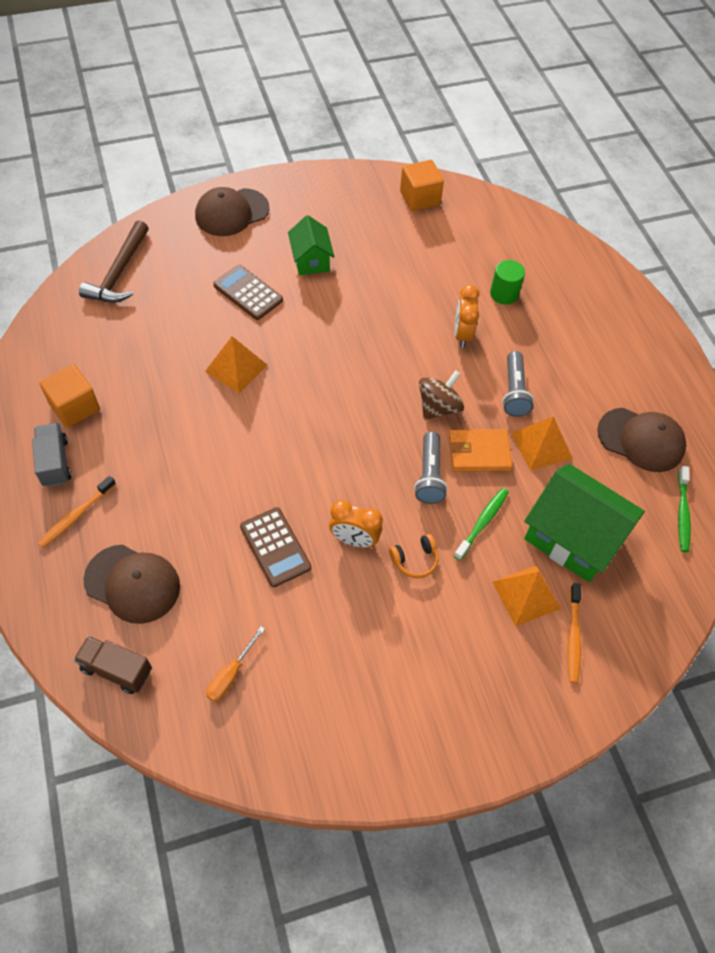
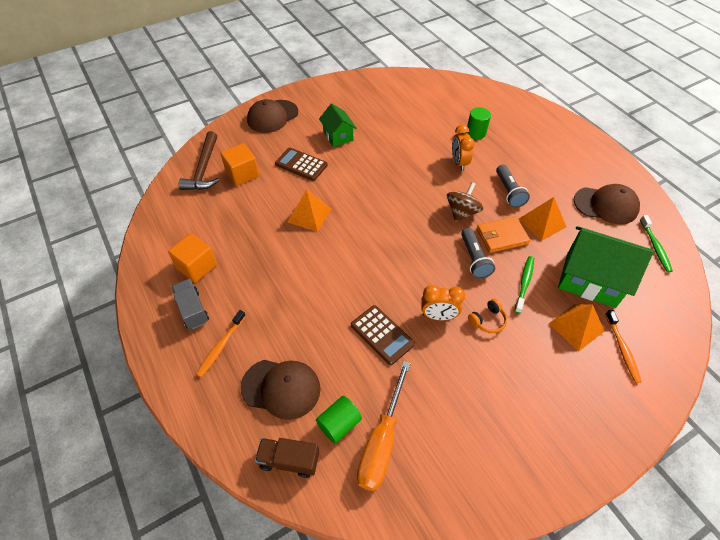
camera: 10 degrees left, 5 degrees down
(187, 642) = (339, 424): none -> green cylinder
(231, 674) = (382, 441): orange screwdriver -> orange screwdriver, size x1.87
(420, 198) = (397, 86): orange cube -> orange cube (242, 174)

